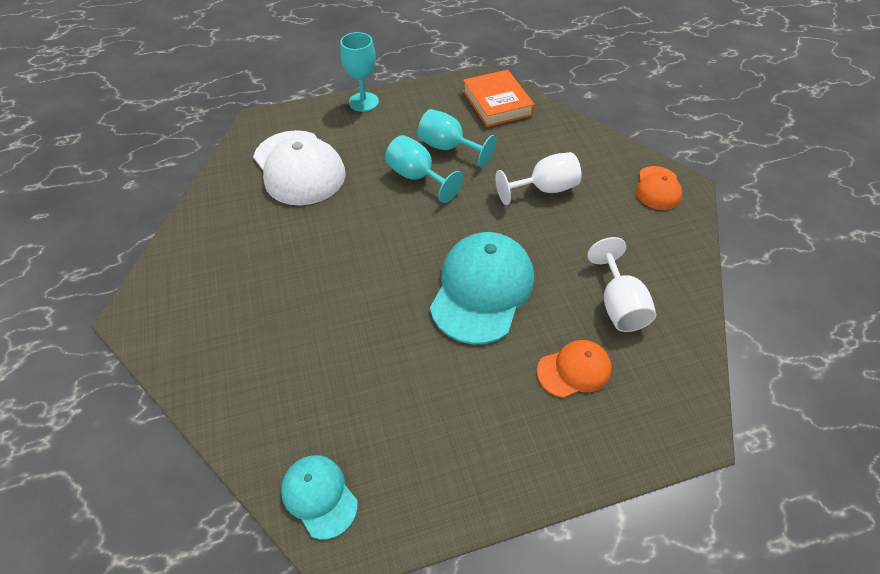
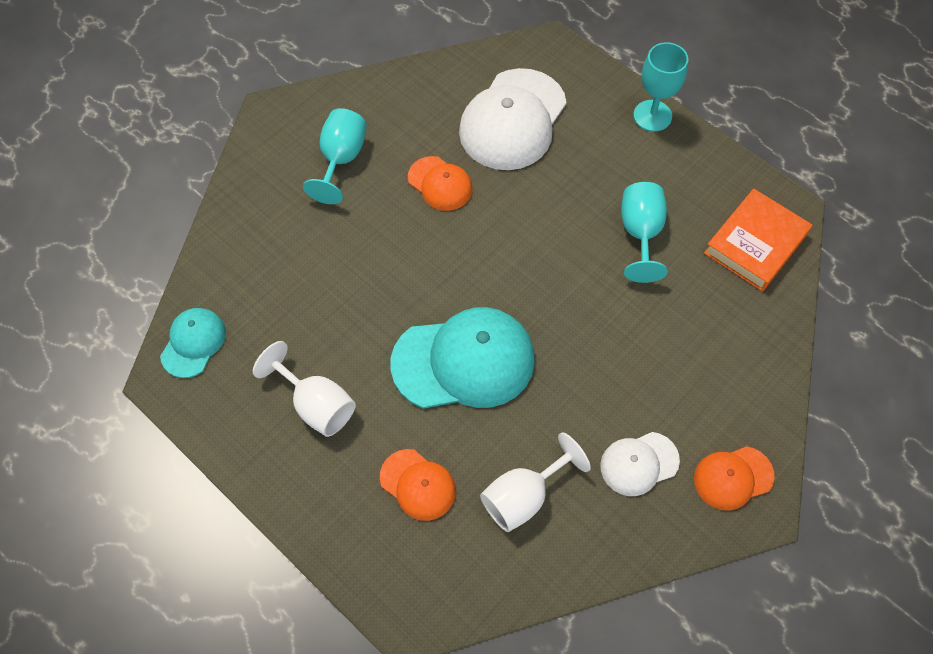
camera: 60 degrees right, 10 degrees up
(314, 233) = (440, 184): none -> orange cap
(417, 177) = (574, 228): turquoise goblet -> turquoise goblet (341, 159)
(544, 189) = (643, 357): white goblet -> white goblet (316, 404)
(624, 228) = (639, 463): none -> white cap

